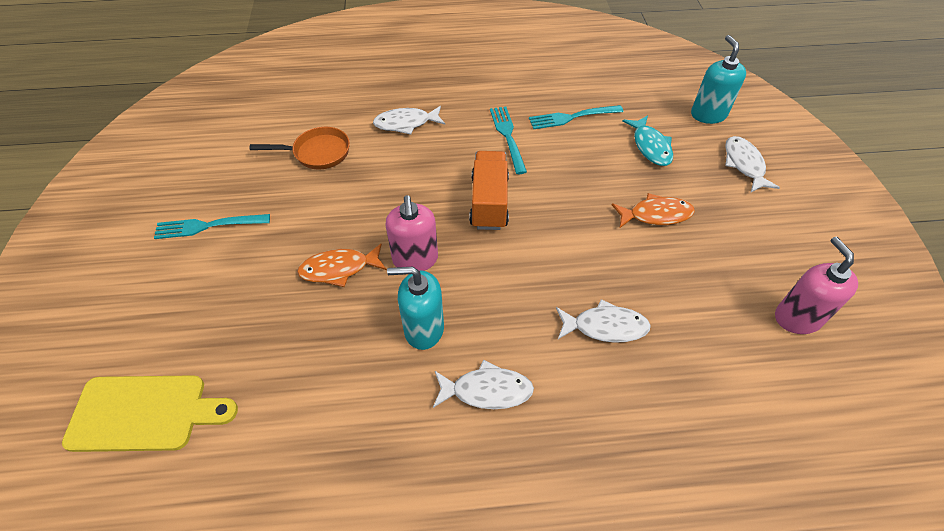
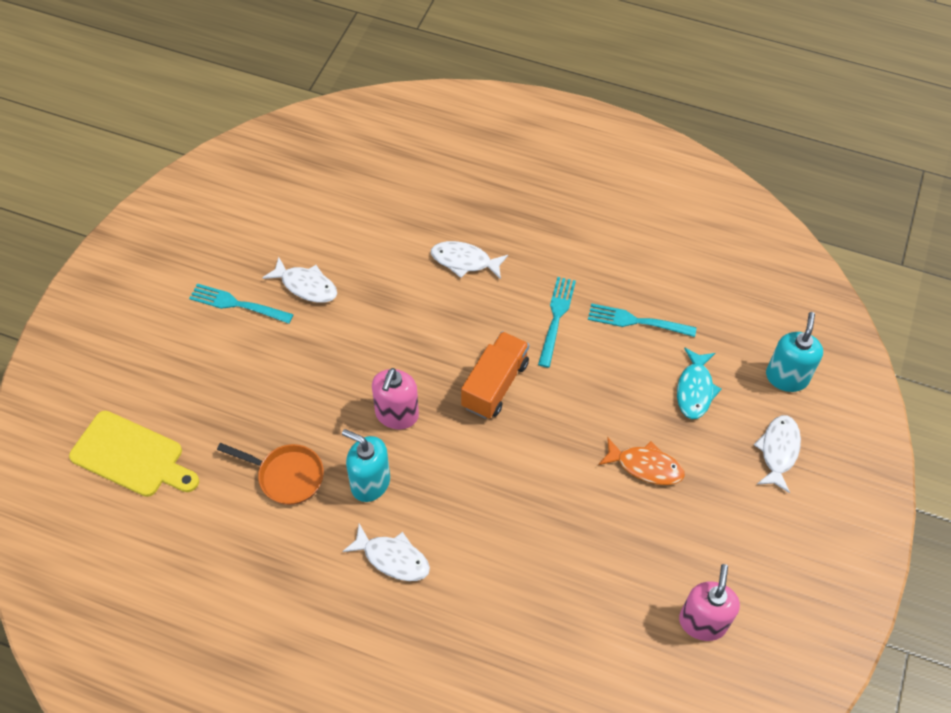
camera: 25 degrees right, 5 degrees up
(317, 153) = (364, 262): orange pan -> orange pan (286, 476)
(339, 269) = (328, 395): orange fish -> none
(605, 327) = (523, 551): white fish -> white fish (306, 286)

